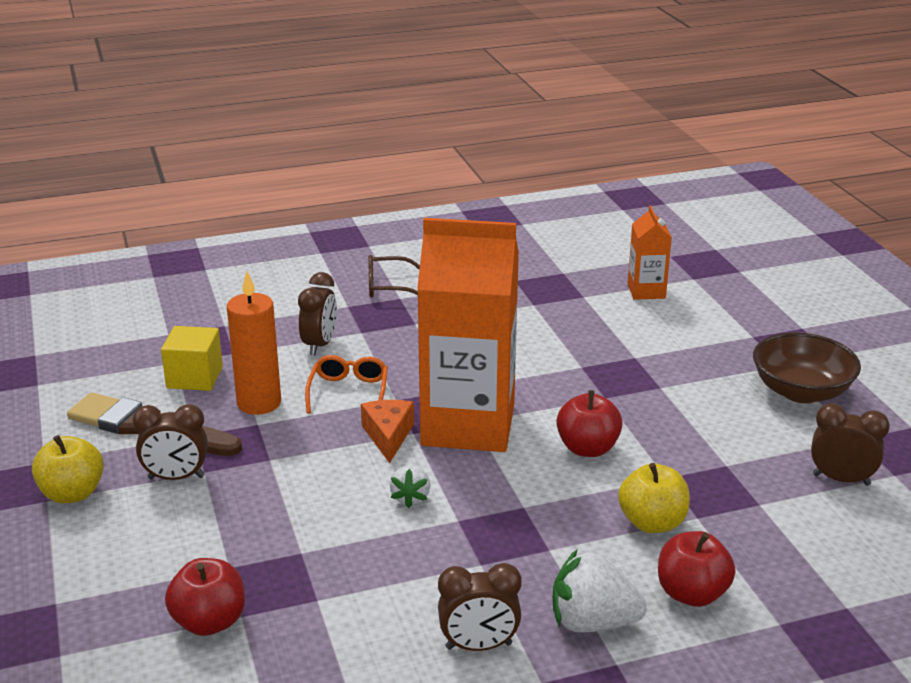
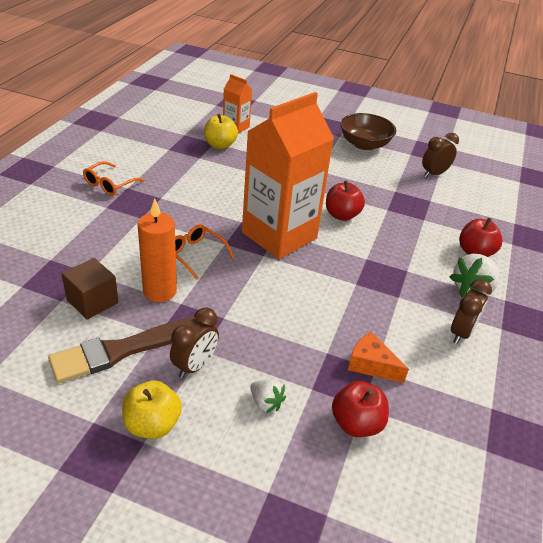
camera: 55 degrees left, 10 degrees up
(194, 377) = (92, 301): yellow cube -> brown cube
(319, 345) = (132, 238): brown clock -> none
(388, 287) = (110, 184): brown glasses -> orange glasses
(388, 436) = (256, 264): orange cheese -> orange cheese (371, 365)
(411, 498) = (320, 288): white strawberry -> white strawberry (266, 403)
(652, 523) = (416, 232): yellow apple -> yellow apple (220, 145)

